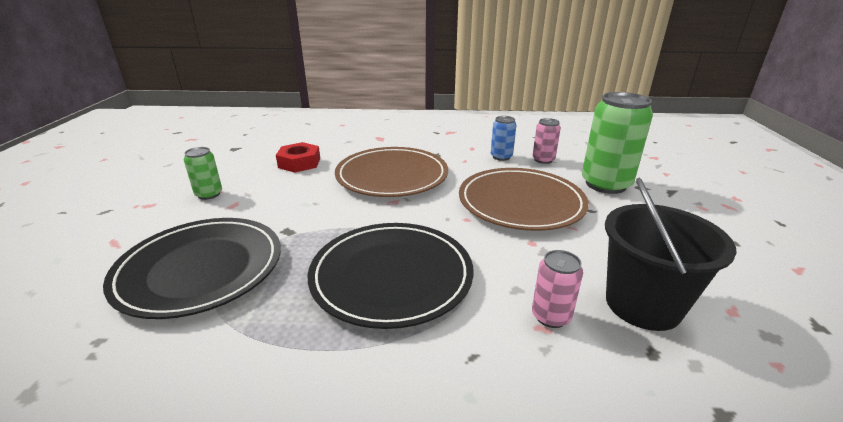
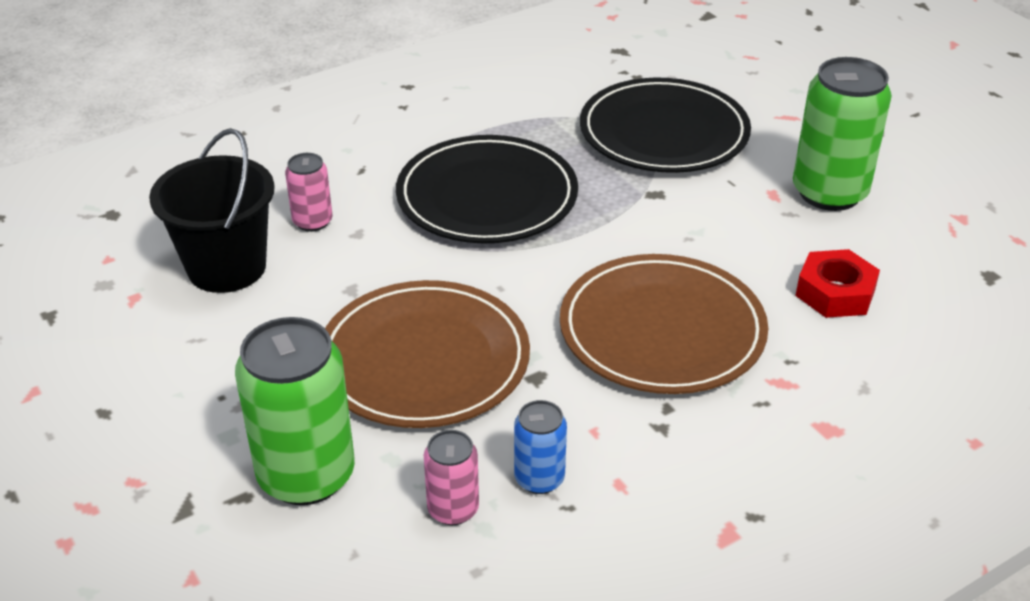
camera: 145 degrees right, 10 degrees up
(209, 194) = (829, 193): green can -> green can, size x1.95

